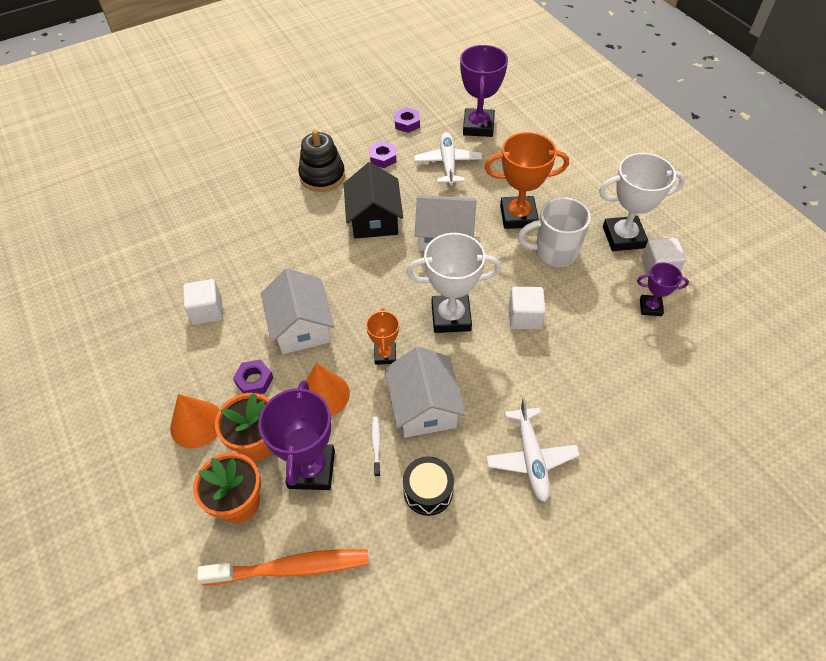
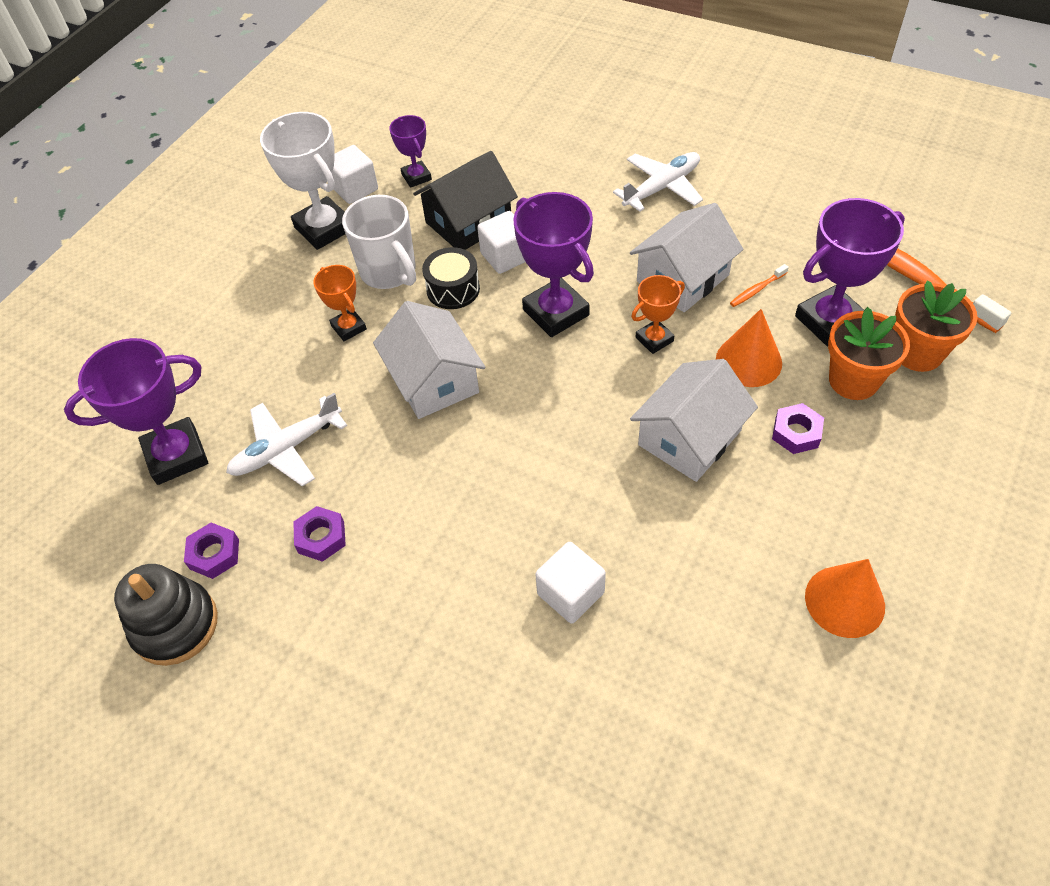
camera: 120 degrees left, 0 degrees up
(196, 424) = (894, 448): orange cone -> orange cone (844, 601)
(207, 311) = (762, 556): white cube -> white cube (570, 593)
(322, 176) = (413, 595): black stacking toy -> black stacking toy (175, 625)
(374, 219) = (457, 471): black house -> black house (468, 222)
(376, 445) = (757, 290): white toothbrush -> orange toothbrush
(428, 491) = (760, 233): black drum -> black drum (453, 289)
(451, 317) = (556, 312): white trophy -> purple trophy
(518, 216) = (349, 327): orange trophy -> orange trophy, size x0.55

